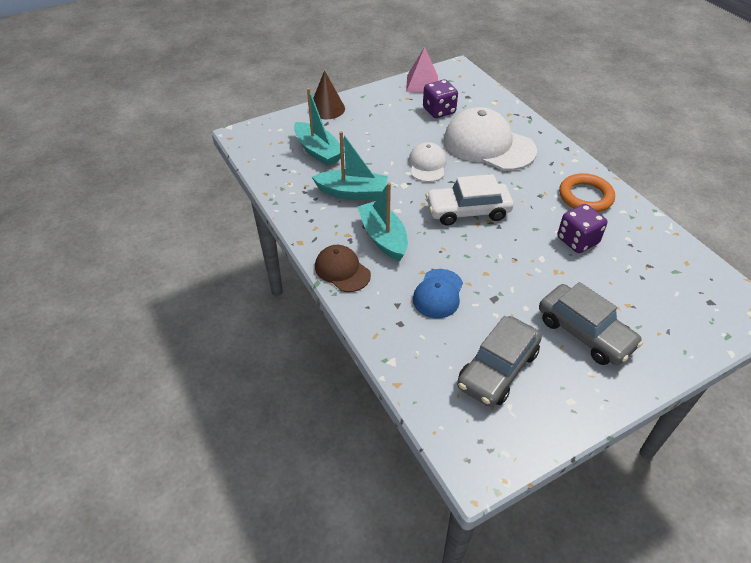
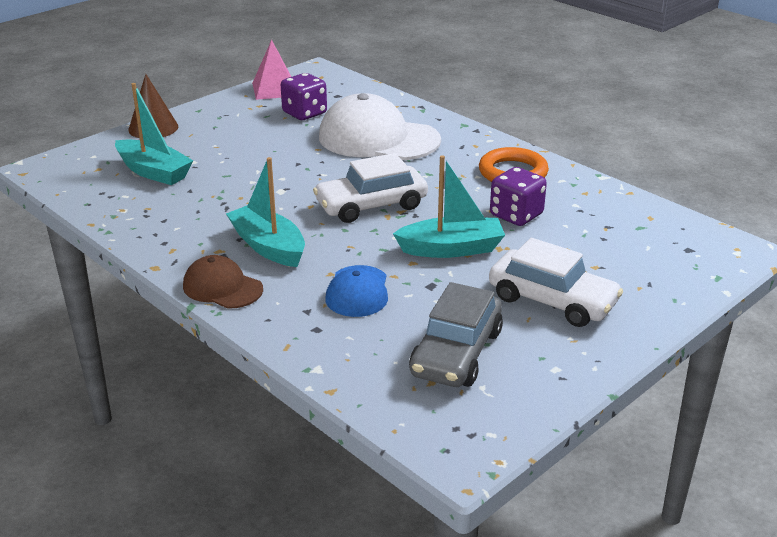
camera: 15 degrees left, 15 degrees down
(352, 192) = (213, 207): turquoise boat -> turquoise boat (451, 249)
(427, 165) = (305, 167): white cap -> none
(585, 332) = (552, 300): grey car -> white car

